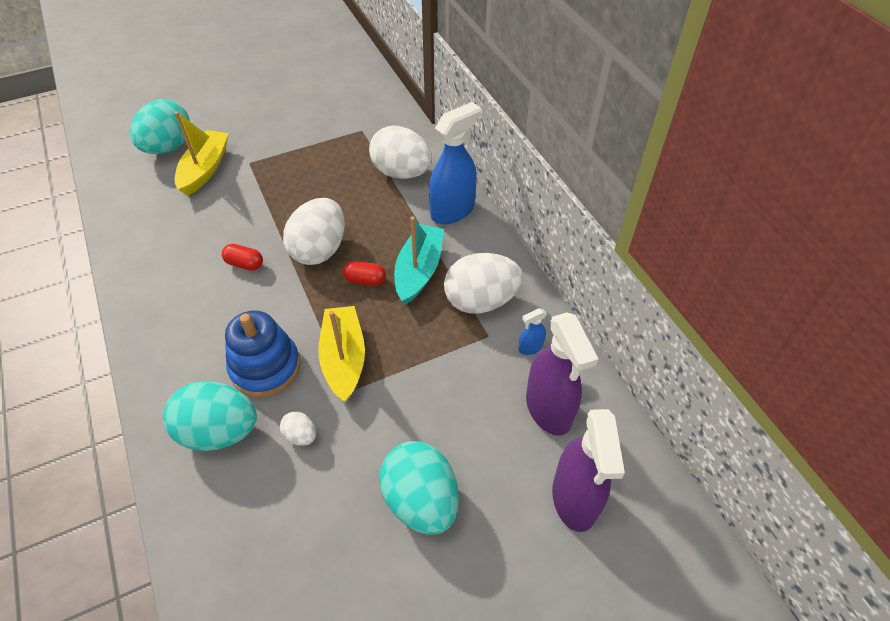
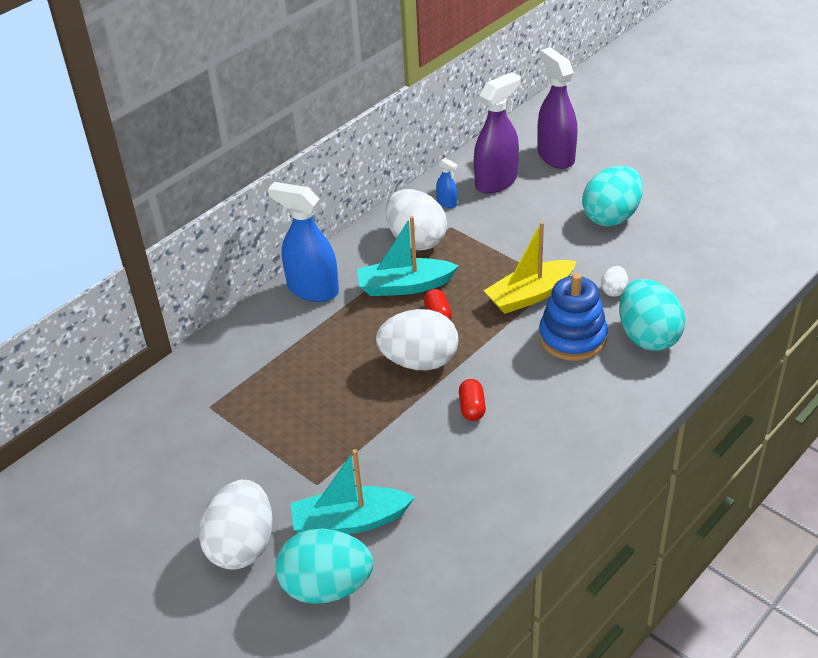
camera: 110 degrees left, 10 degrees down
(205, 169) = (350, 521): yellow boat -> turquoise boat
(401, 172) = (272, 345): white egg -> white egg (242, 545)
(575, 499) = (555, 156): purple spray bottle -> purple spray bottle turned 90 degrees counterclockwise

